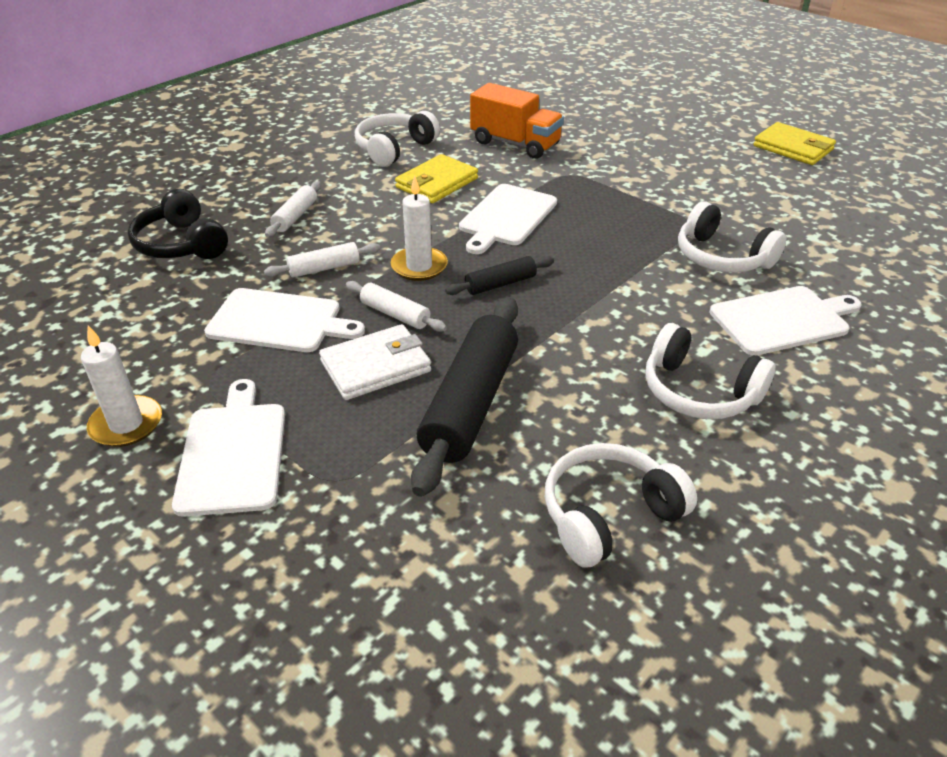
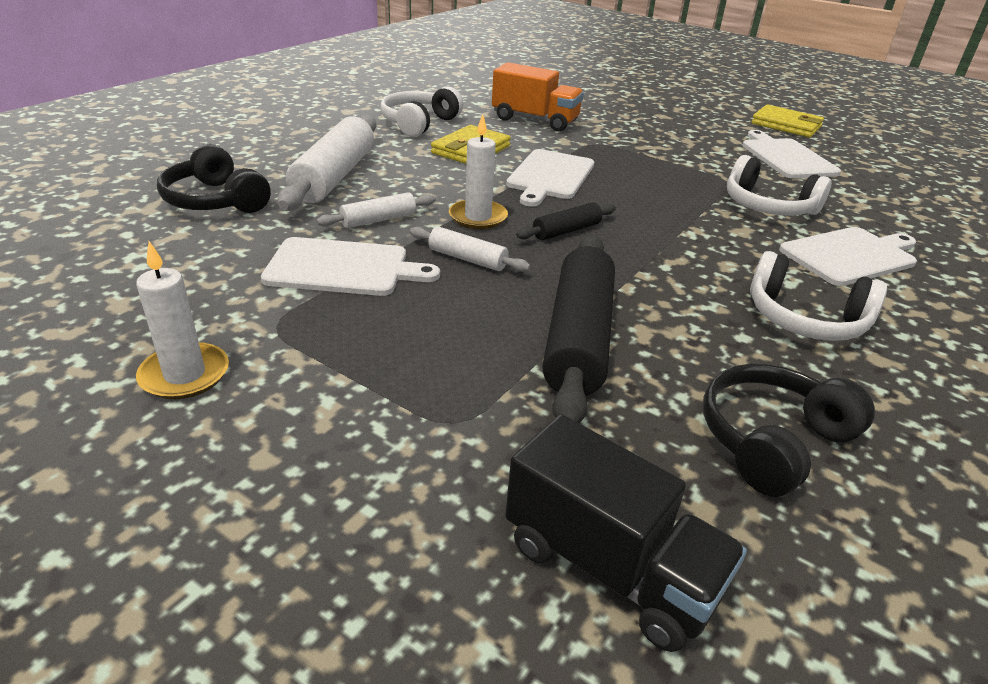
camera: 10 degrees left, 5 degrees down
(233, 453) = (323, 399): white cutting board -> white cutting board (786, 157)
(295, 216) = (334, 176): white rolling pin -> white rolling pin, size x2.01
(375, 366) = (462, 306): white wallet -> none
(422, 615) = (610, 567): none -> black truck
(609, 515) = (772, 441): white headphones -> black headphones

